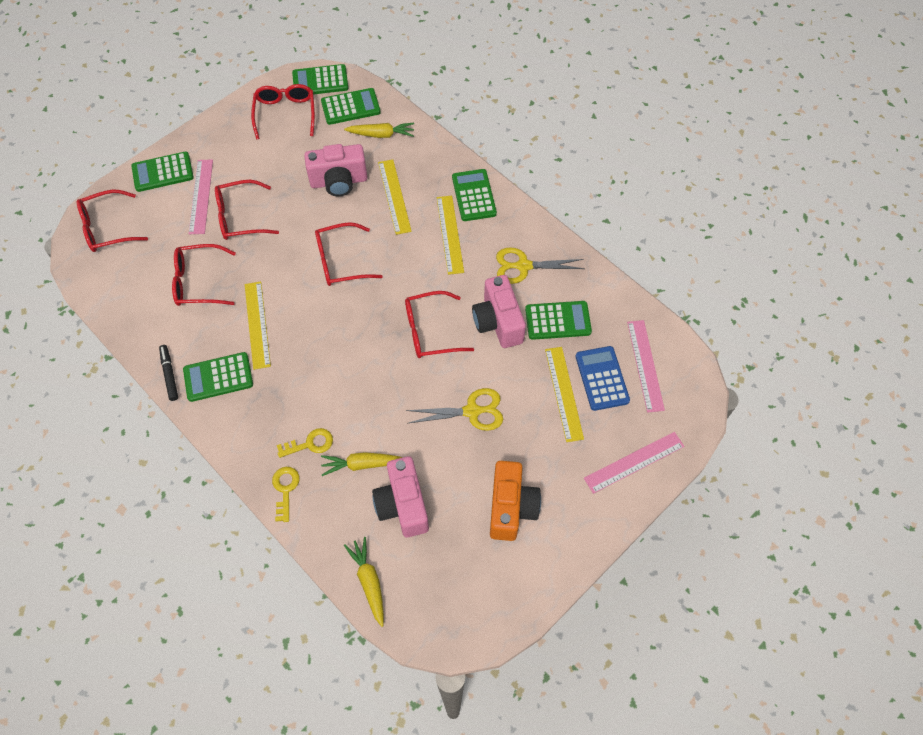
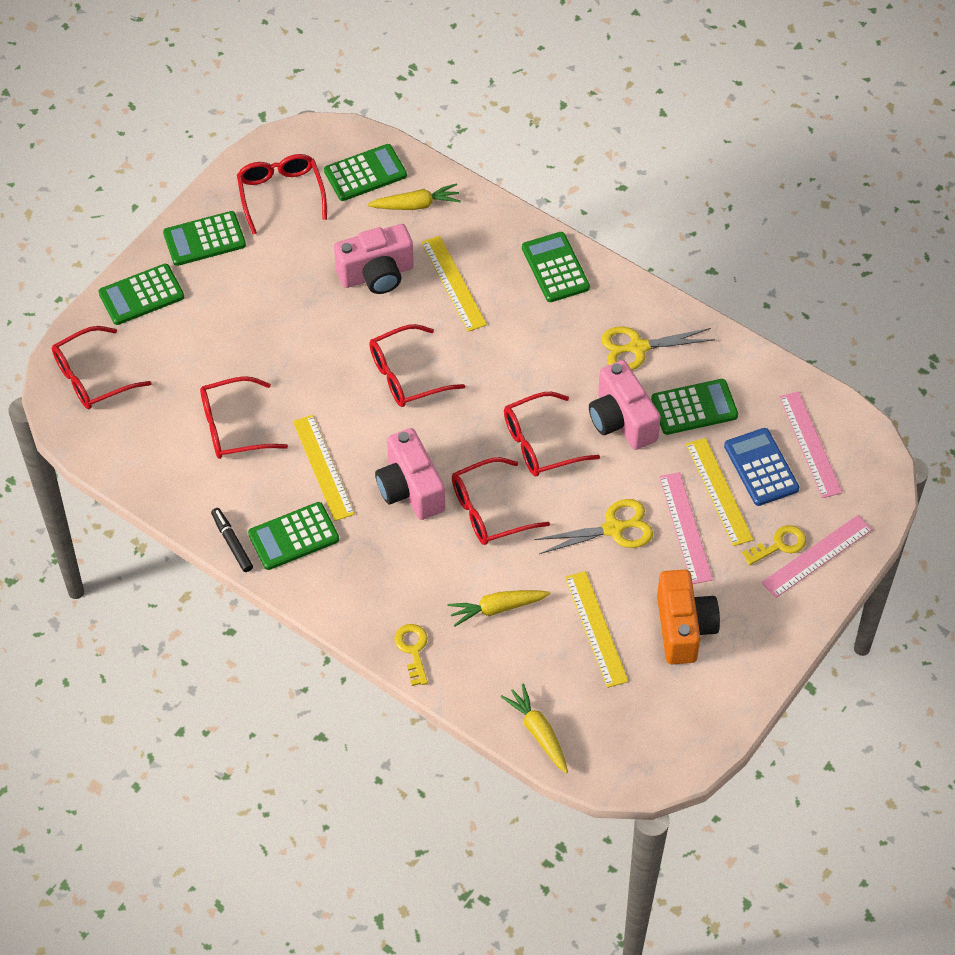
camera: 10 degrees left, 5 degrees down
(201, 196) = (202, 319): pink ruler -> pink ruler (685, 527)
(240, 217) = (261, 338): red glasses -> red glasses (489, 510)
(310, 444) = (428, 595): yellow key -> yellow key (779, 545)
(320, 81) = (315, 143): green calculator -> green calculator (204, 239)
(403, 505) = (556, 645): pink camera -> pink camera (410, 489)
(450, 234) = (536, 321): yellow ruler -> yellow ruler (596, 629)

